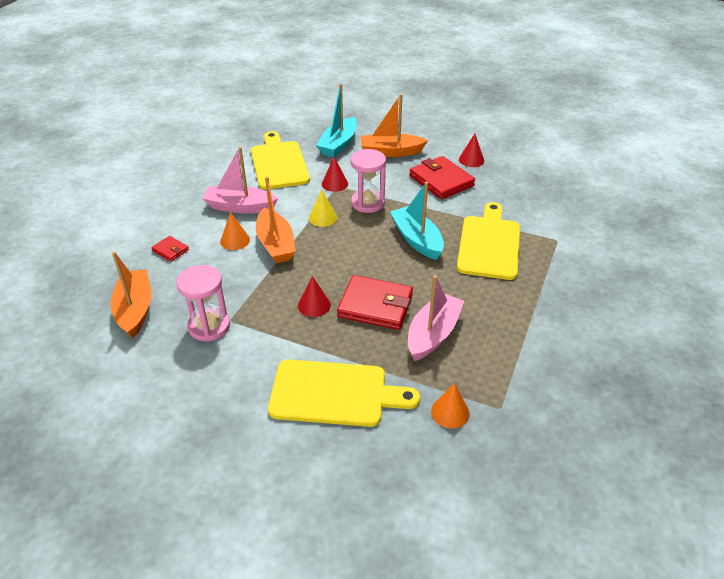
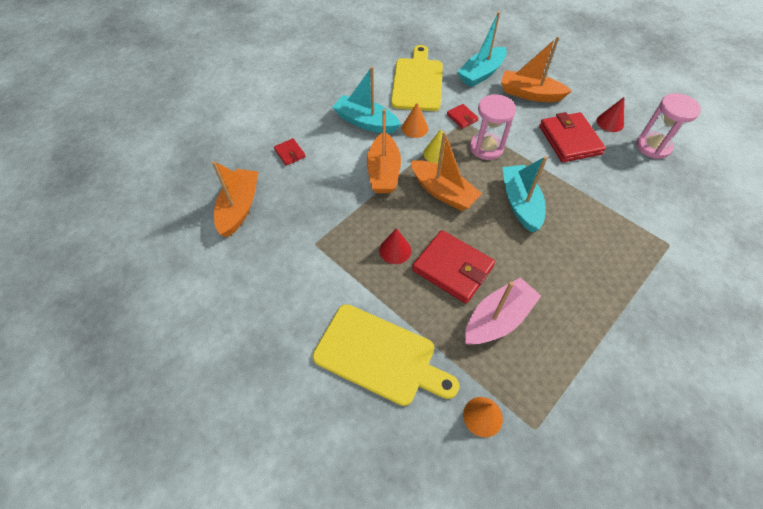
camera: 20 degrees right, 15 degrees up
(209, 326) = (294, 245): pink hourglass -> pink hourglass (653, 146)
(235, 240) = (348, 158): orange cone -> orange cone (415, 128)
(240, 207) = (366, 122): pink boat -> turquoise boat
(334, 184) = (462, 118): red cone -> red wallet
(341, 247) = (443, 192): none -> orange boat
(489, 244) = (593, 229): yellow cutting board -> none

